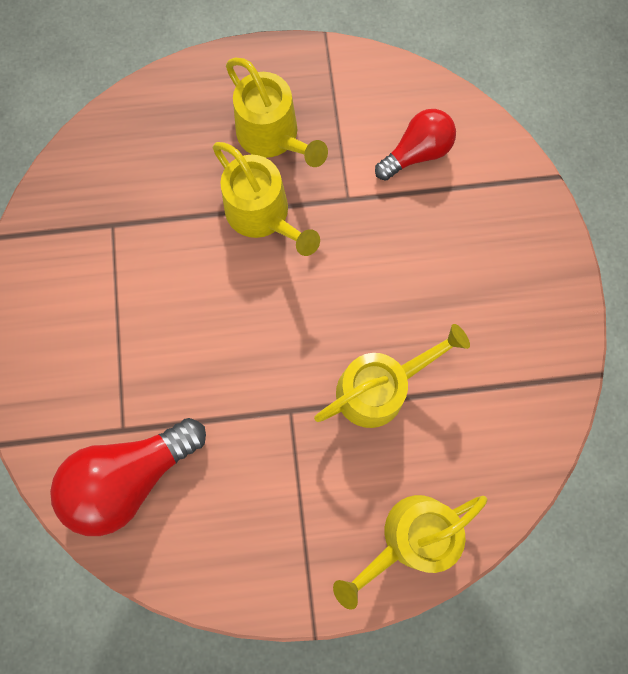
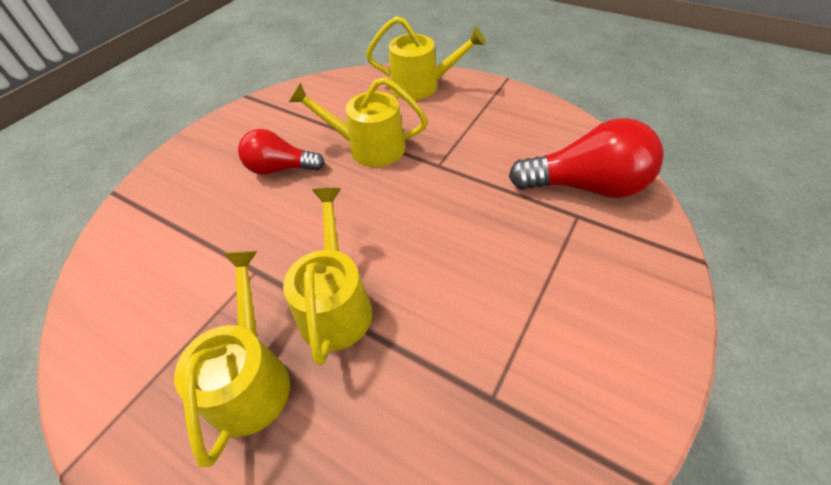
camera: 140 degrees left, 25 degrees down
(416, 153) = (165, 270): red light bulb -> red light bulb (280, 168)

